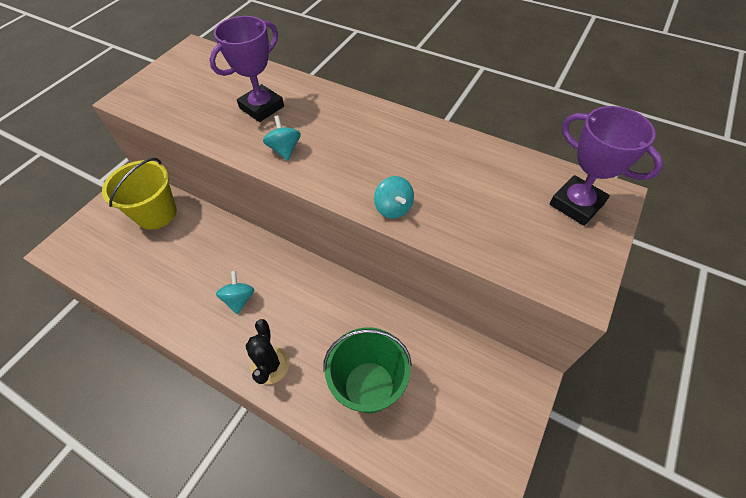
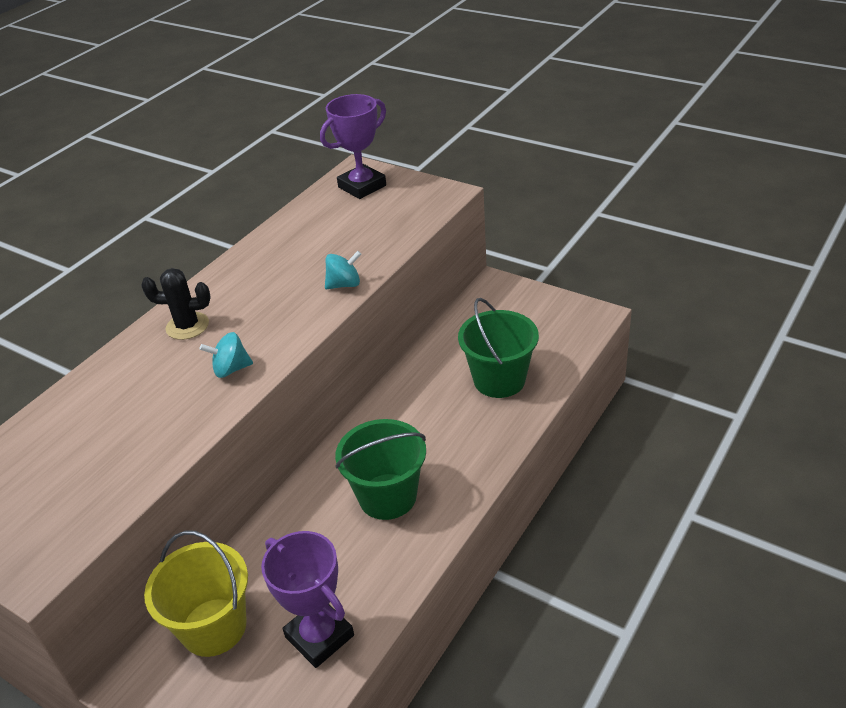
camera: 85 degrees left, 15 degrees down
(239, 299) = (387, 496): turquoise spinning top -> green bucket
(262, 107) = (138, 399): purple trophy -> purple trophy (319, 636)
(270, 365) = (475, 457): black cactus -> black cactus (187, 326)

